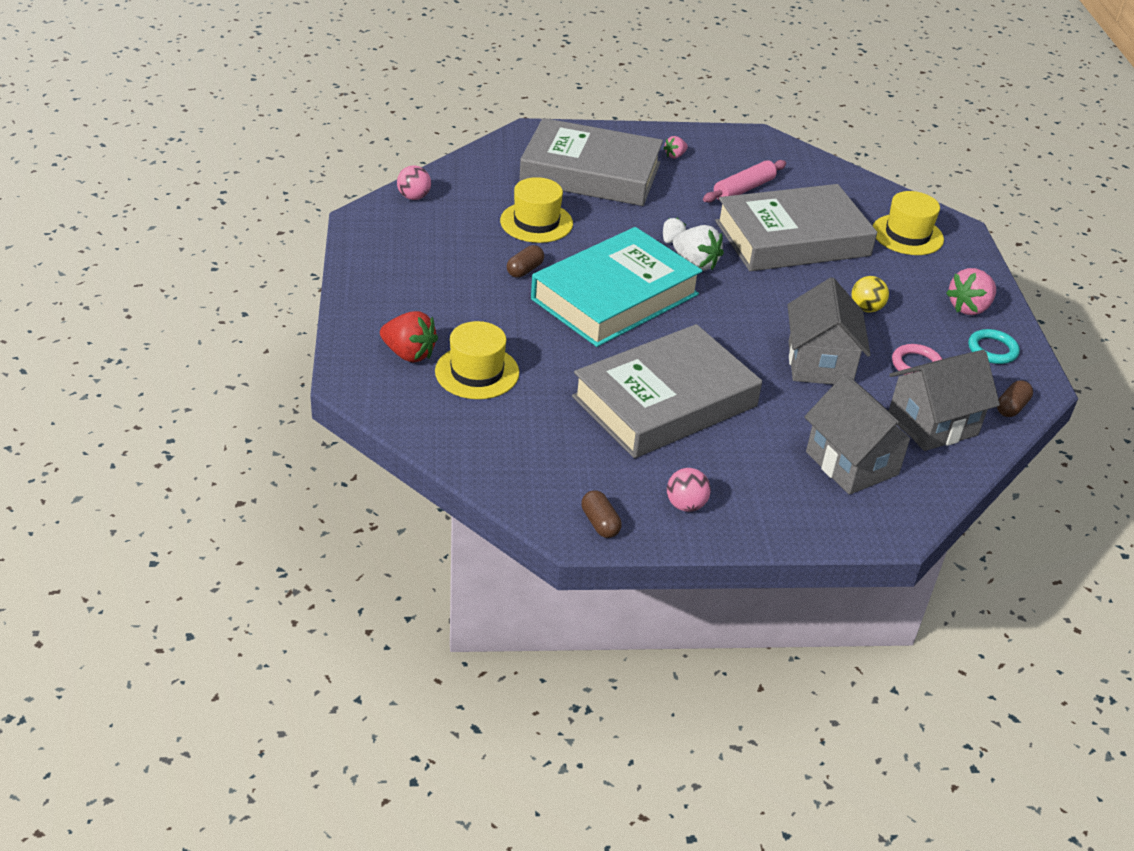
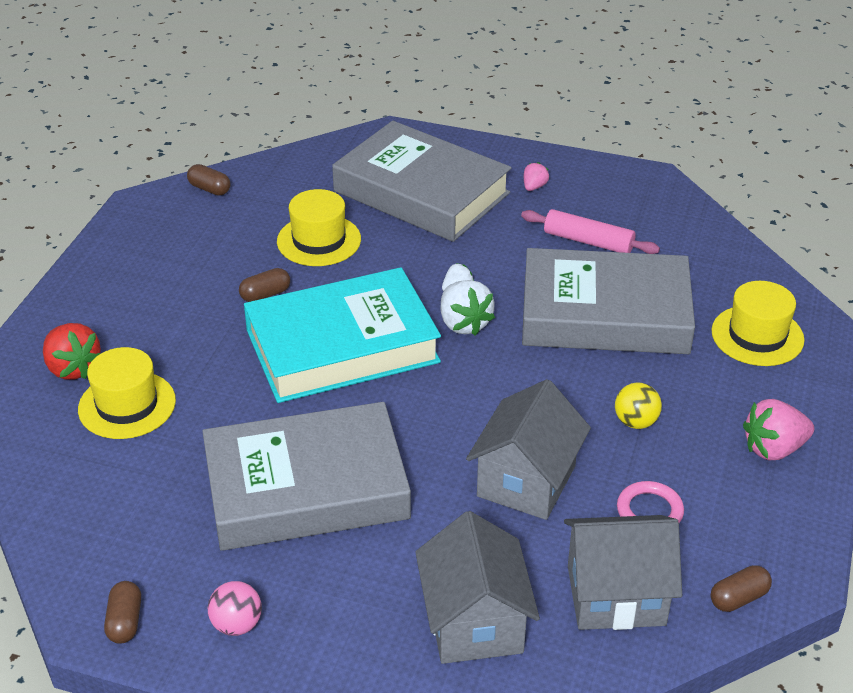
camera: 25 degrees right, 0 degrees up
(414, 197) = (209, 189): pink ball -> brown capsule
(675, 156) = (534, 187): pink strawberry -> pink strawberry turned 135 degrees clockwise
(744, 189) = (588, 241): pink rolling pin -> pink rolling pin turned 45 degrees clockwise
(992, 350) = (766, 513): turquoise ring -> none

